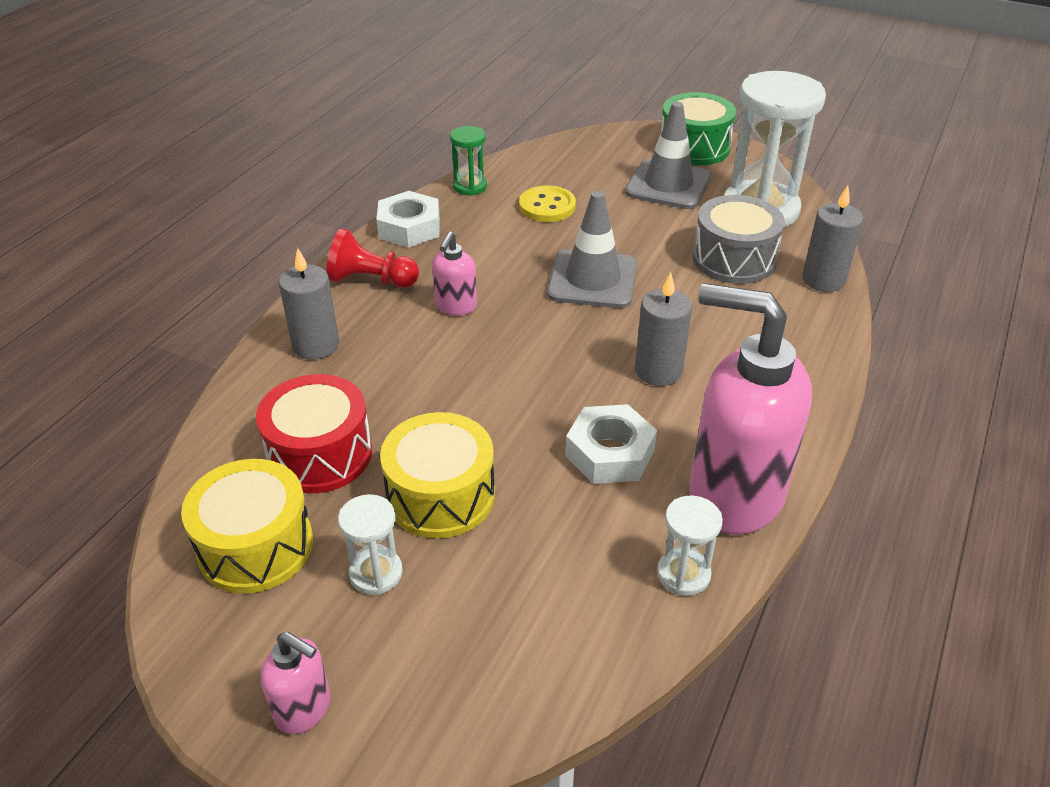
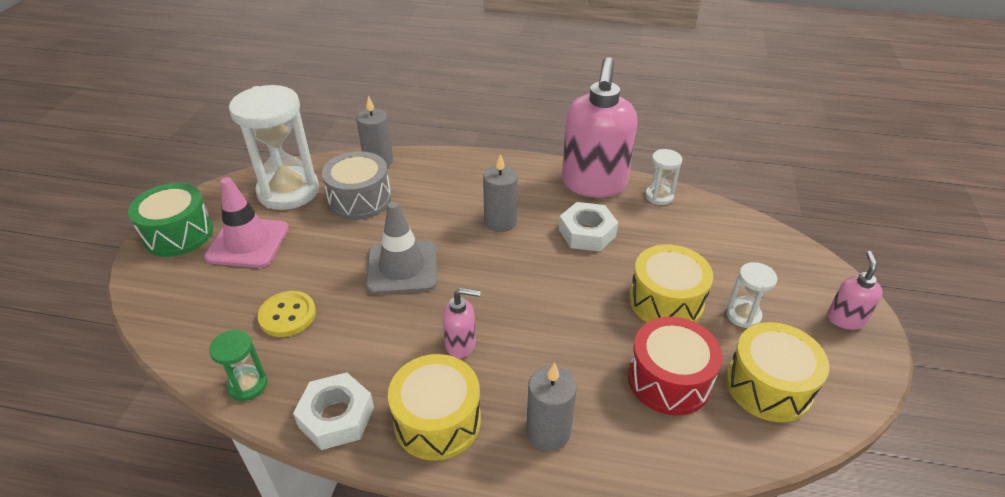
camera: 105 degrees left, 0 degrees up
(371, 280) = (437, 420): red pawn -> yellow drum
(668, 185) = (248, 243): grey traffic cone -> pink traffic cone

